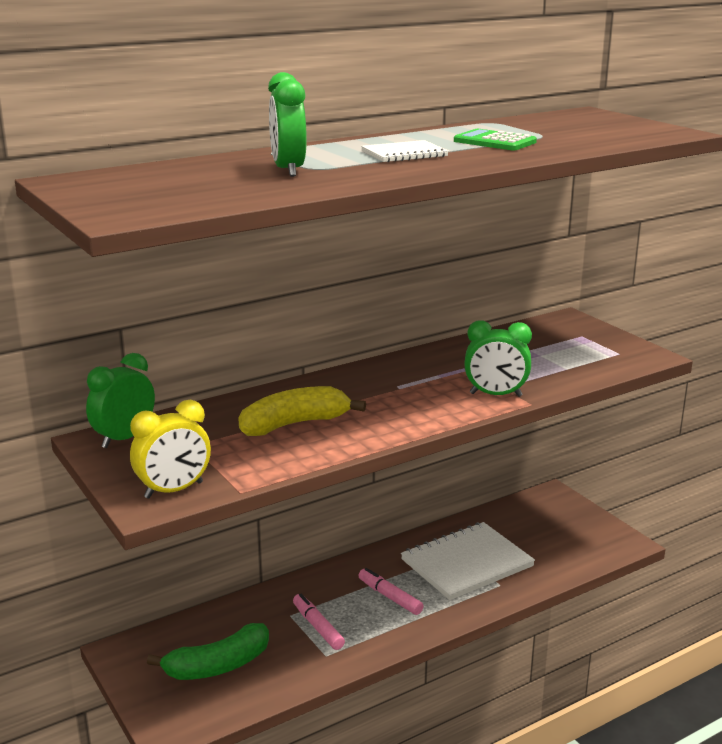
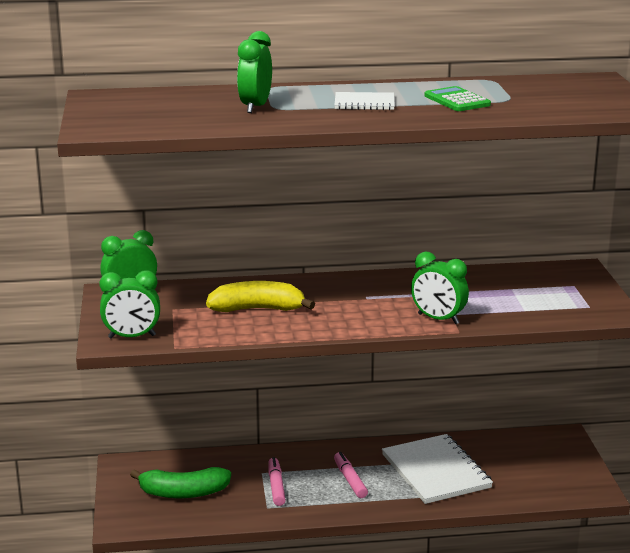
camera: 25 degrees right, 0 degrees up
(174, 490) = (132, 336): yellow clock -> green clock
(467, 563) = (436, 471): white notebook -> white notebook turned 75 degrees clockwise

